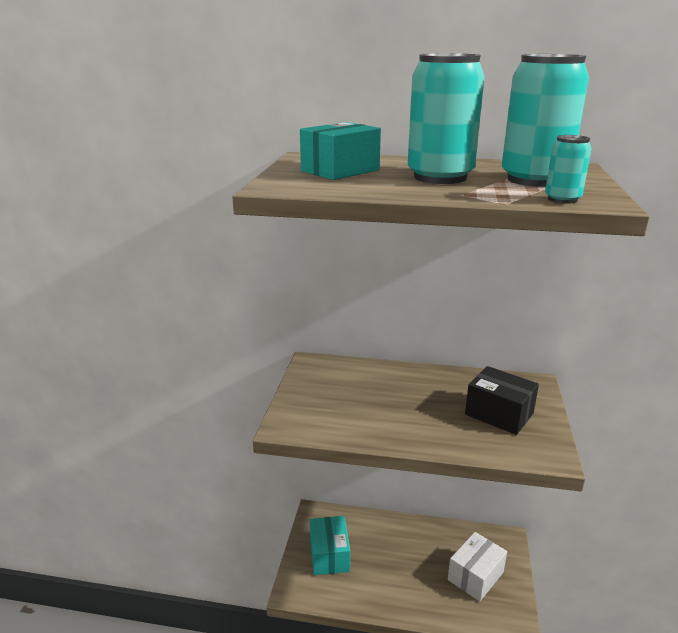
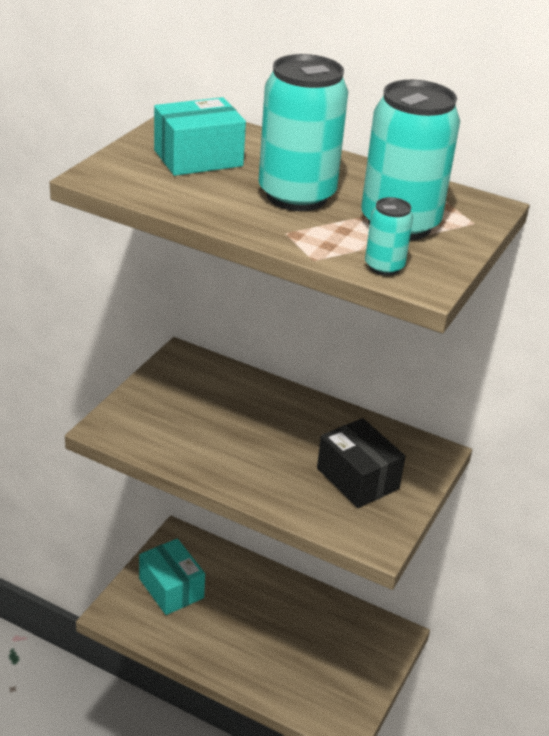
camera: 15 degrees right, 10 degrees up
(329, 555) = (171, 588): turquoise box -> turquoise box turned 45 degrees counterclockwise
(475, 576) = (330, 663): white box -> none

